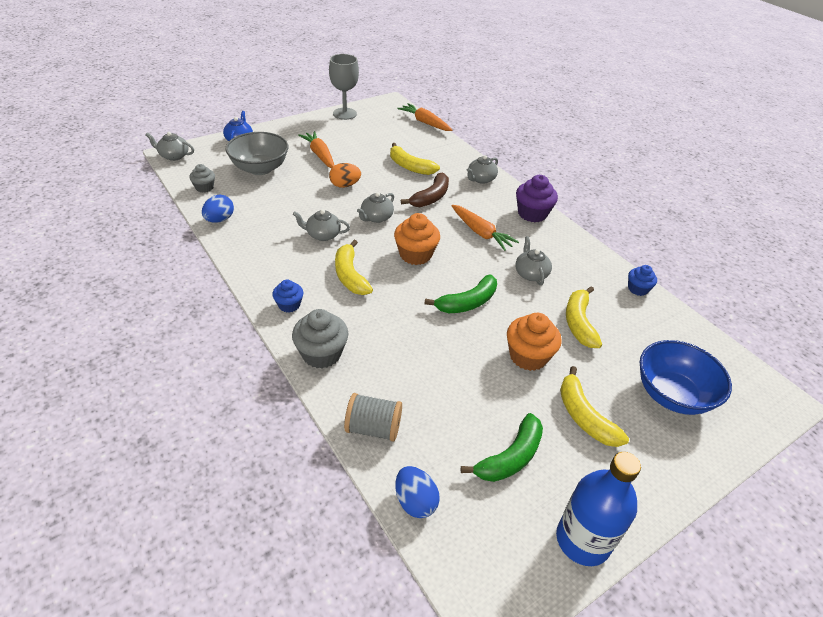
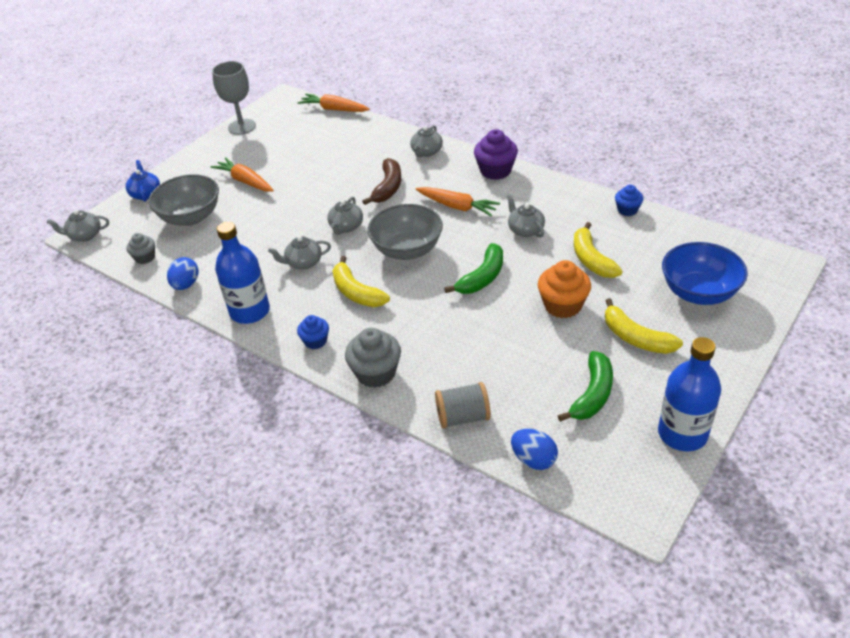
camera: 15 degrees left, 0 degrees up
(253, 259) = (250, 311): none -> blue bottle
(345, 185) = (293, 205): orange egg -> none
(410, 167) = (347, 162): yellow banana -> none
(415, 254) = (407, 250): orange cupcake -> grey bowl

